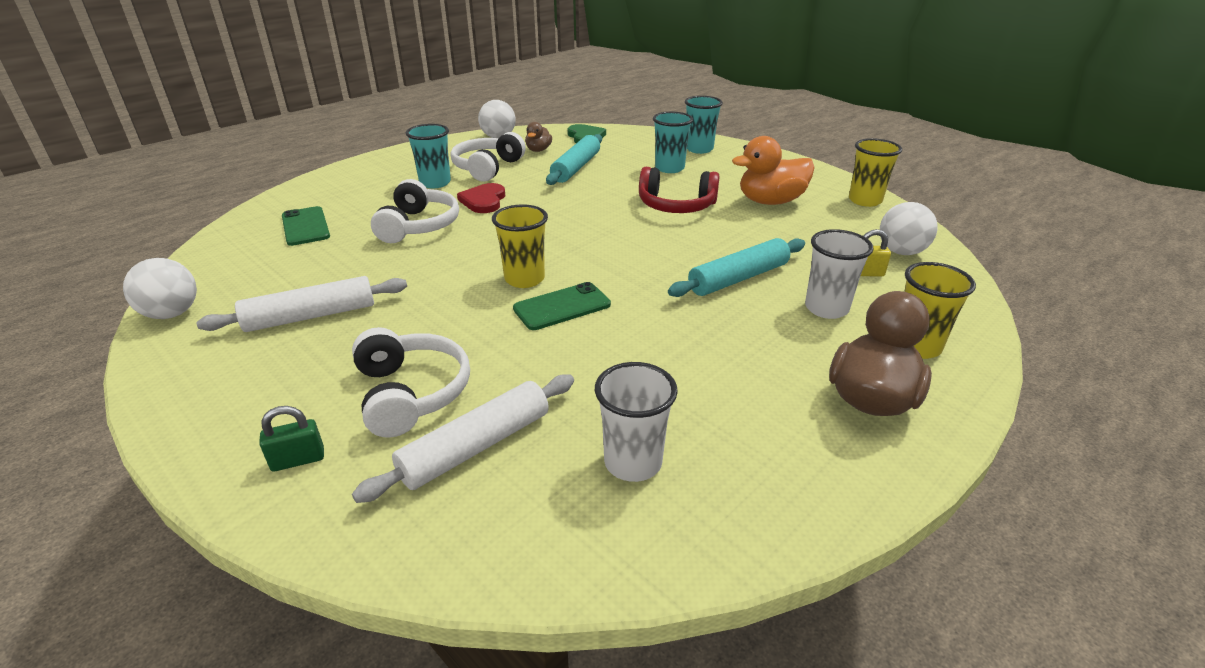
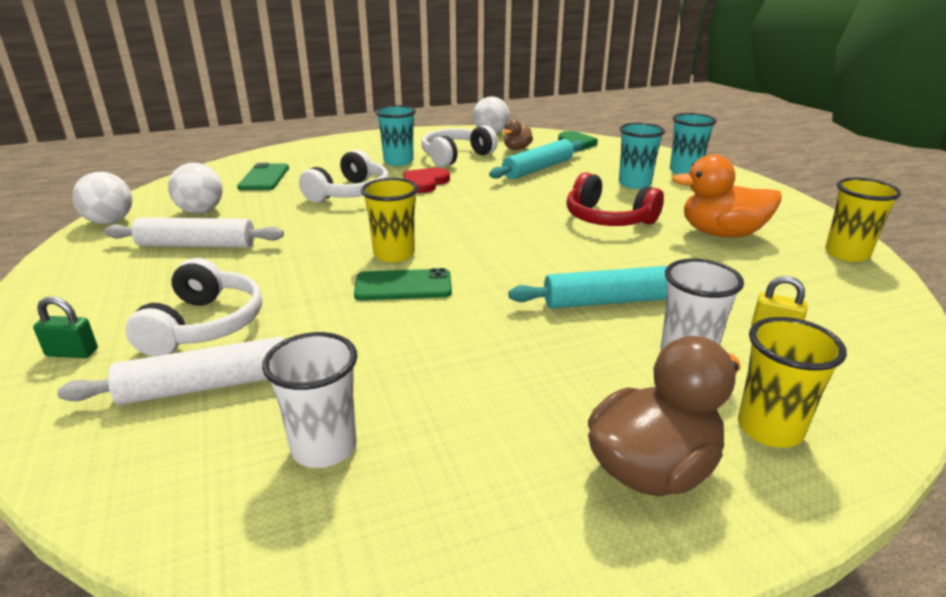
camera: 25 degrees right, 5 degrees down
(901, 252) = (846, 318): white ball -> white ball (201, 211)

